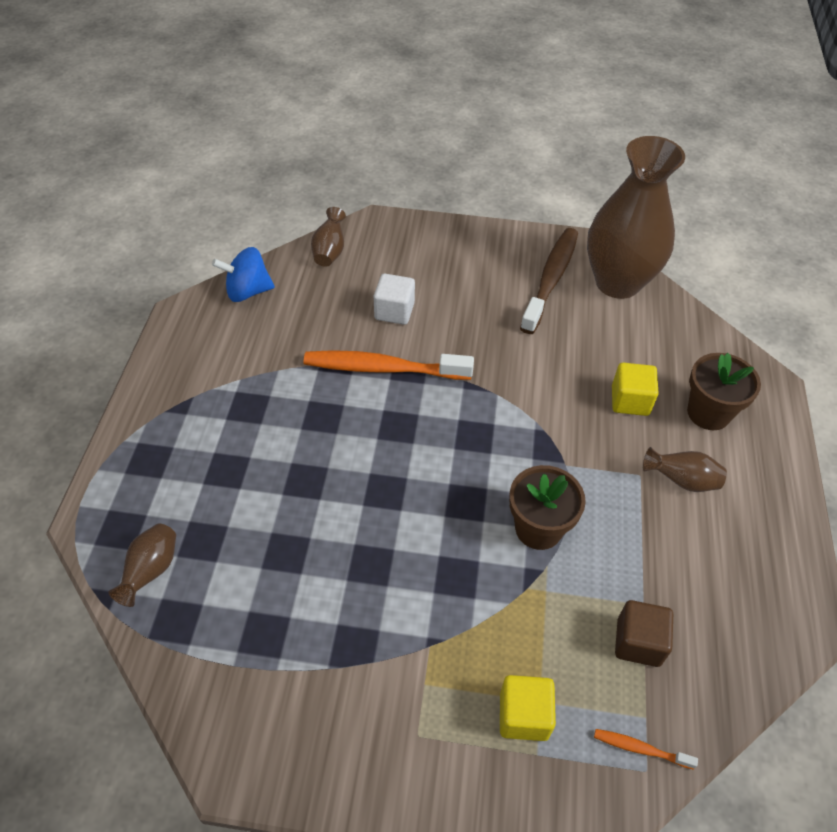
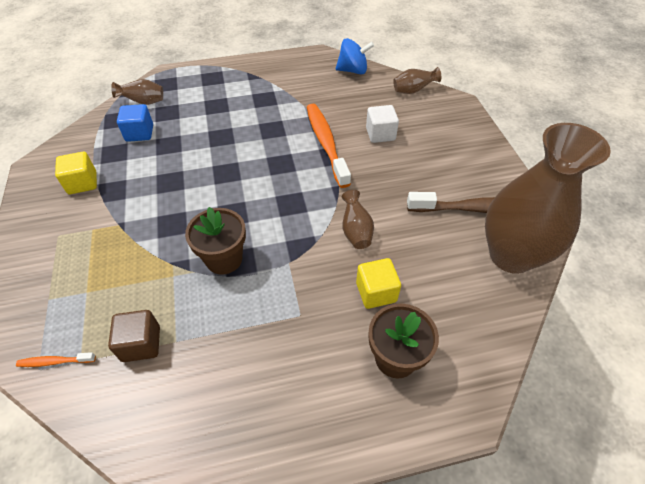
camera: 70 degrees right, 0 degrees up
(234, 589) = (139, 133): none -> blue cube
(248, 291) = (353, 70): blue spinning top -> blue spinning top turned 120 degrees clockwise
(523, 715) = (75, 285): yellow cube -> yellow cube (82, 183)
(640, 748) = (55, 362): orange toothbrush -> orange toothbrush turned 90 degrees counterclockwise
(681, 480) = (307, 348): brown vase -> brown vase (356, 231)

